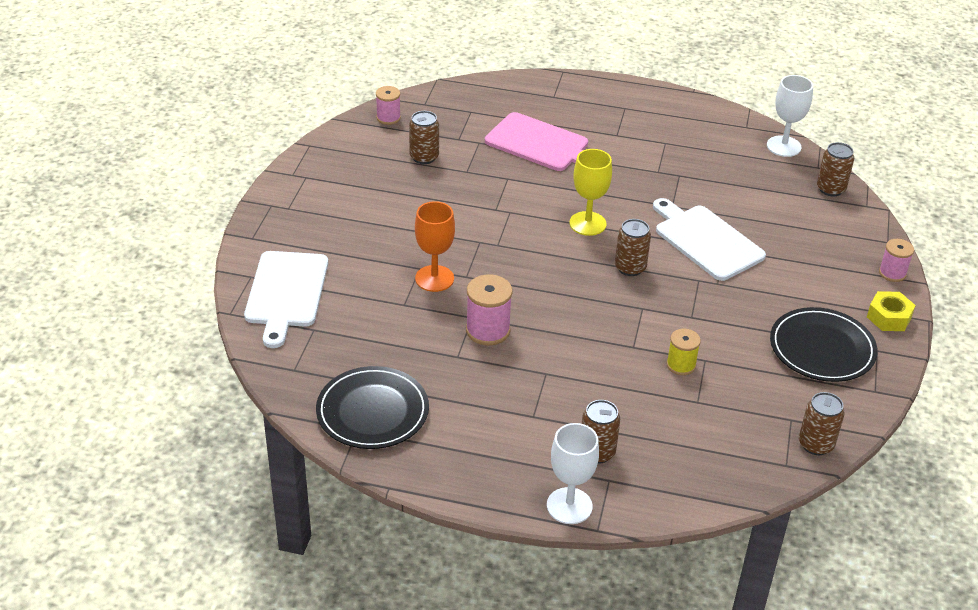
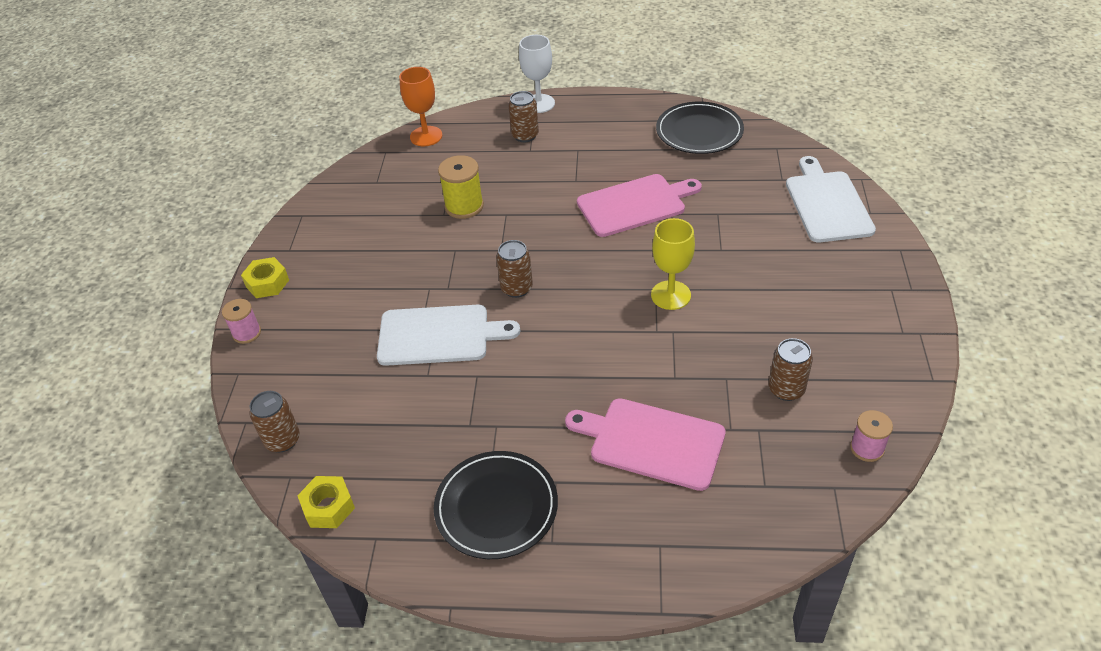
camera: 175 degrees right, 5 degrees up
(434, 278) = (702, 241): orange goblet -> orange goblet (426, 136)
(488, 330) = (634, 204): pink spool -> pink cutting board
(587, 223) = (568, 332): yellow goblet -> yellow goblet (670, 295)
(681, 365) = (464, 206): yellow spool -> yellow spool, size x1.54
(706, 241) = (439, 335): white cutting board -> white cutting board turned 45 degrees counterclockwise
(783, 146) = (328, 507): white goblet -> yellow nut
(816, 444) = (360, 168): brown can -> none
(822, 348) = (339, 242): black plate -> black plate (496, 507)

